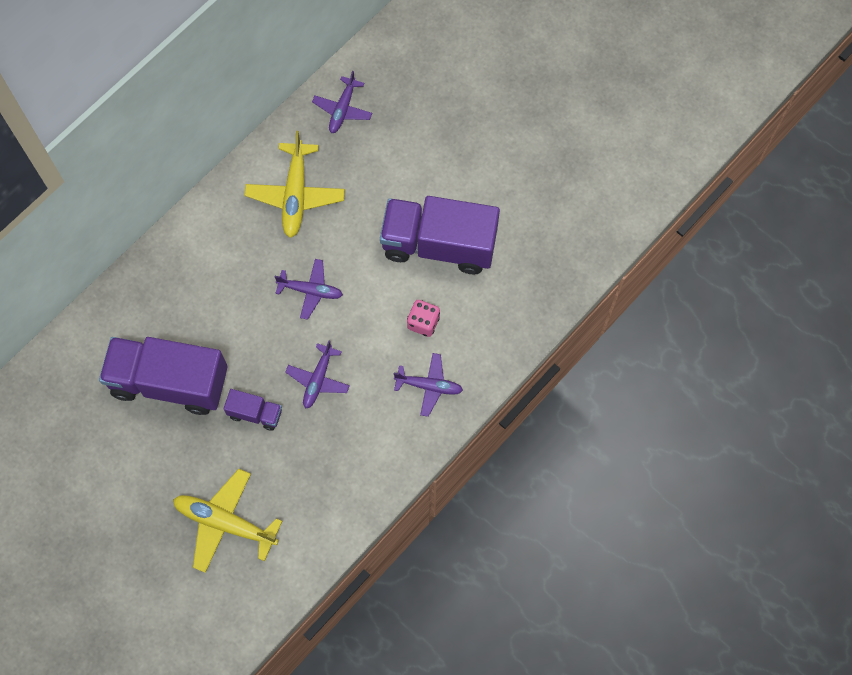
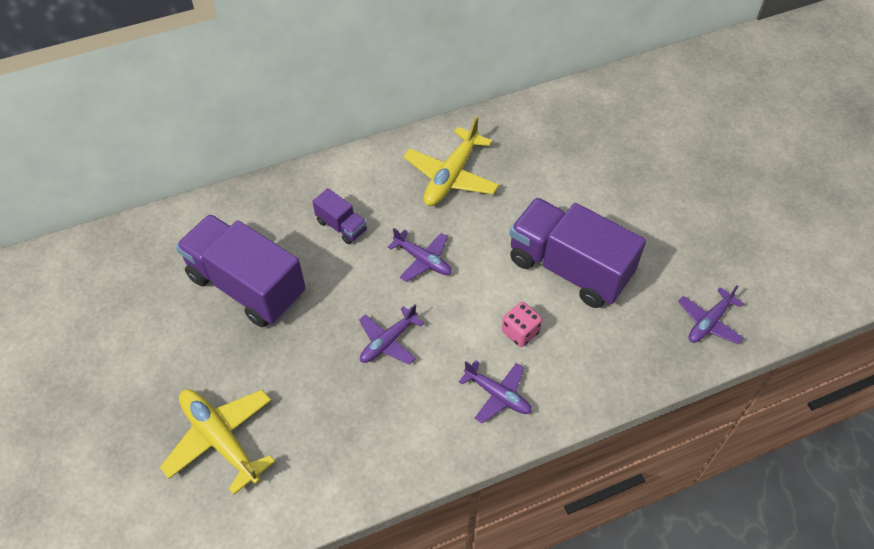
camera: 25 degrees right, 15 degrees down
(255, 413) = (310, 347): purple truck -> purple truck (341, 226)
(342, 109) = (529, 126): purple plane -> purple plane (709, 322)

